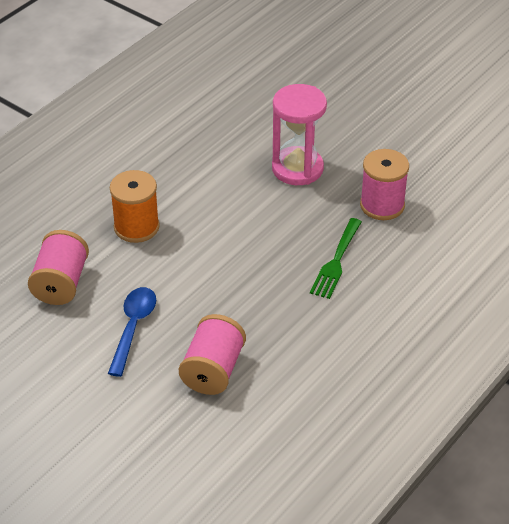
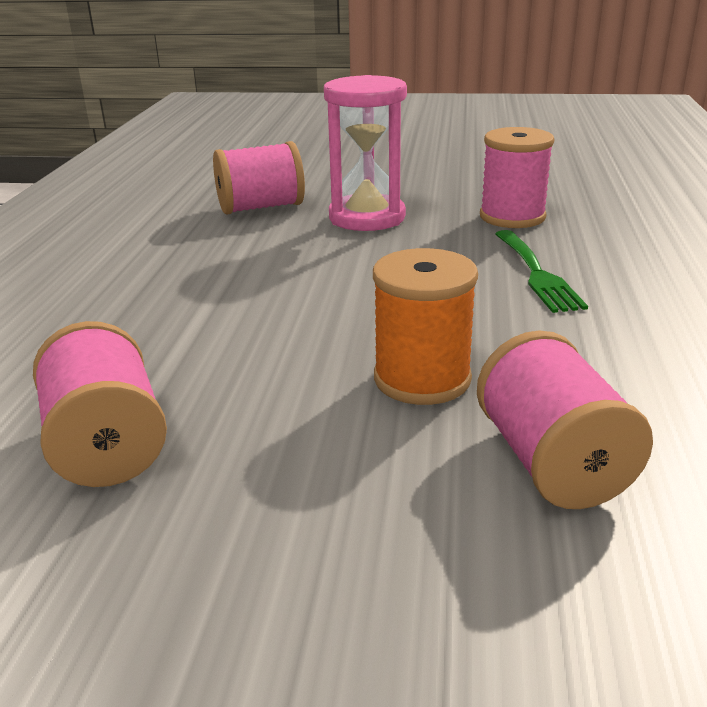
camera: 30 degrees left, 15 degrees down
(133, 328) = (325, 458): blue spoon -> none
(136, 227) = (193, 328): orange spool -> orange spool (422, 379)
(247, 131) = (261, 207): none -> pink spool

